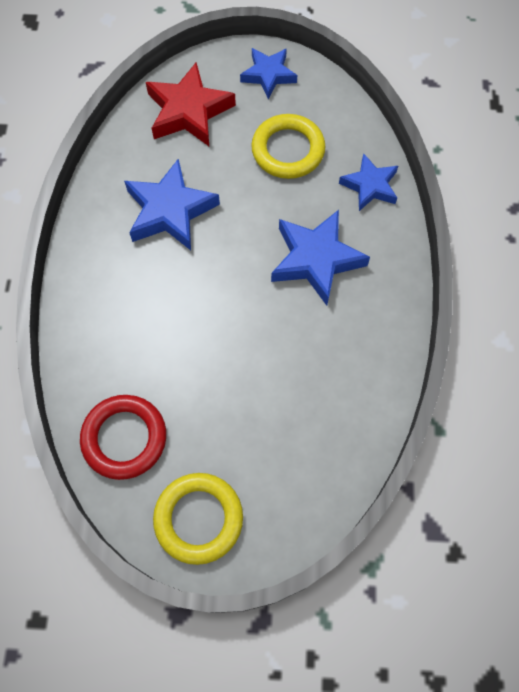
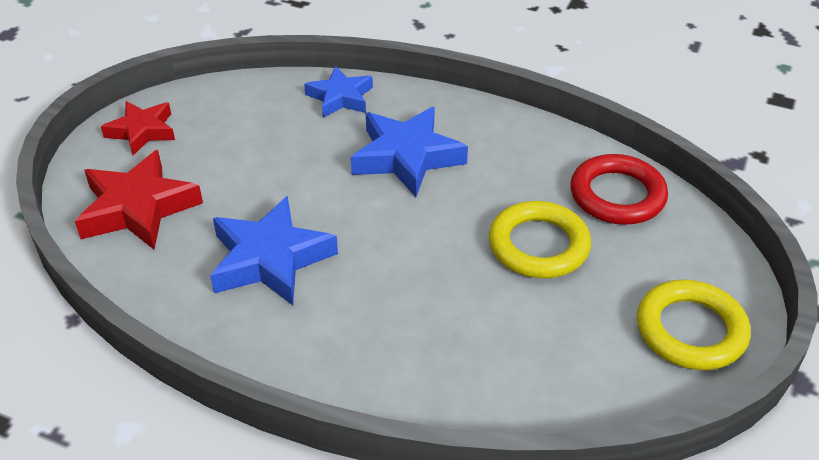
camera: 70 degrees left, 25 degrees down
(124, 438) = (568, 377): red ring -> red ring (617, 195)
(268, 75) = (142, 131): blue star -> red star
(288, 150) = (255, 142): yellow ring -> yellow ring (538, 245)

